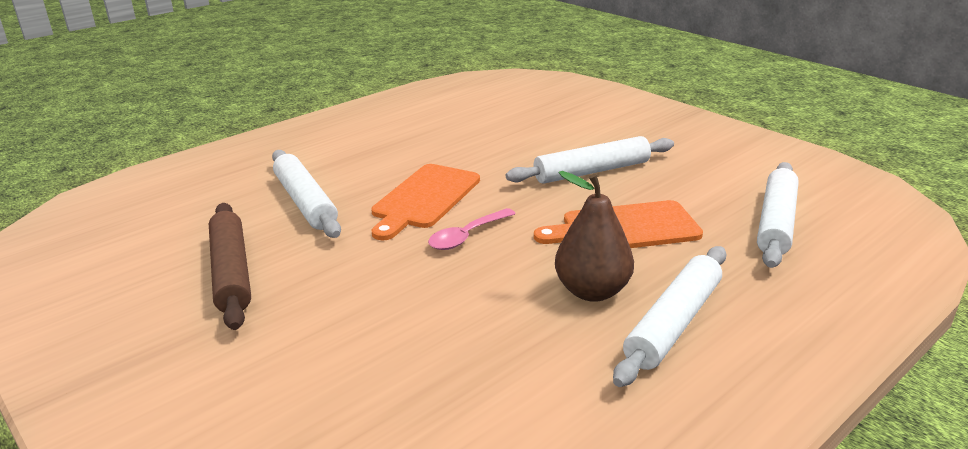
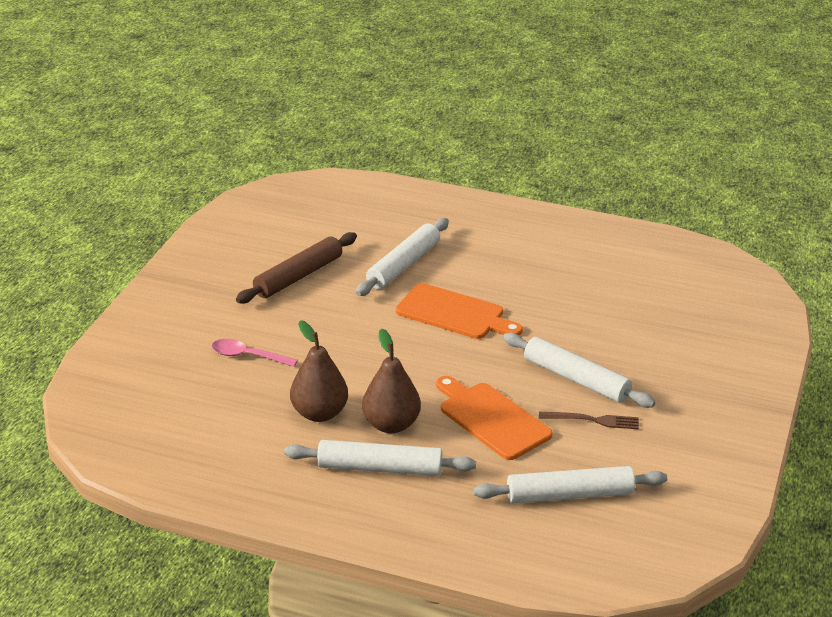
camera: 60 degrees right, 5 degrees up
(424, 199) = (454, 313): orange cutting board -> orange cutting board turned 150 degrees counterclockwise
(467, 236) = (417, 350): pink spoon -> pink spoon (247, 356)
(530, 338) = (319, 413): none -> brown pear
(662, 181) = (593, 420): none -> brown fork

